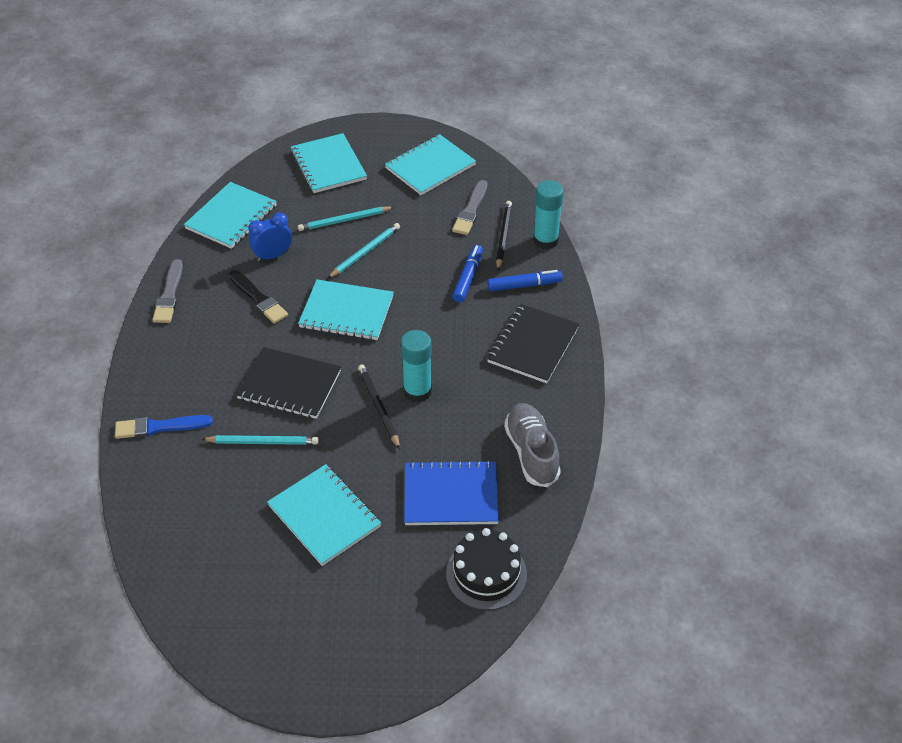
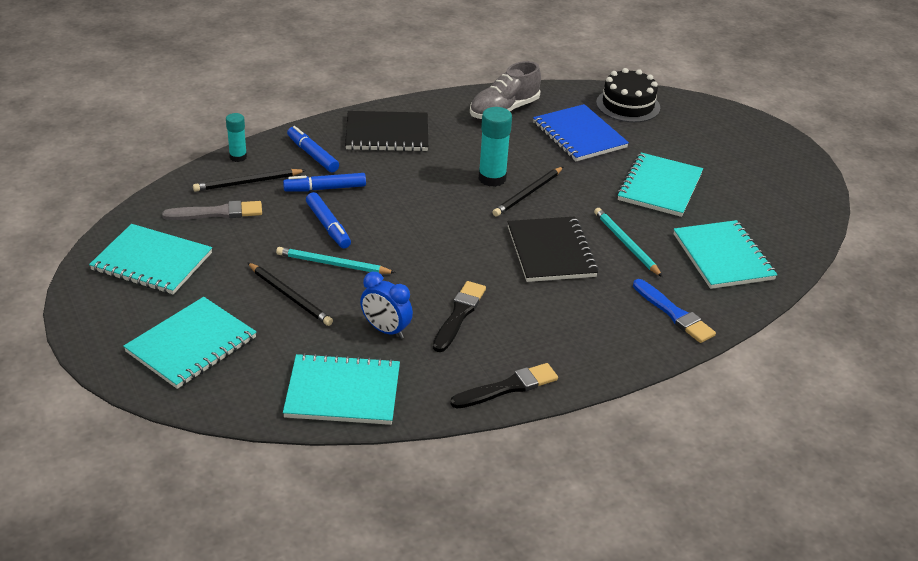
camera: 120 degrees left, 10 degrees down
(169, 295) = (507, 387): grey brush -> black brush
(344, 220) = (290, 296): turquoise pencil -> black pencil
(346, 312) = (430, 248): turquoise notebook -> turquoise notebook (723, 257)
(414, 264) = (328, 226): none -> blue marker
(545, 240) = (238, 157): turquoise glue stick -> turquoise glue stick, size x0.62

